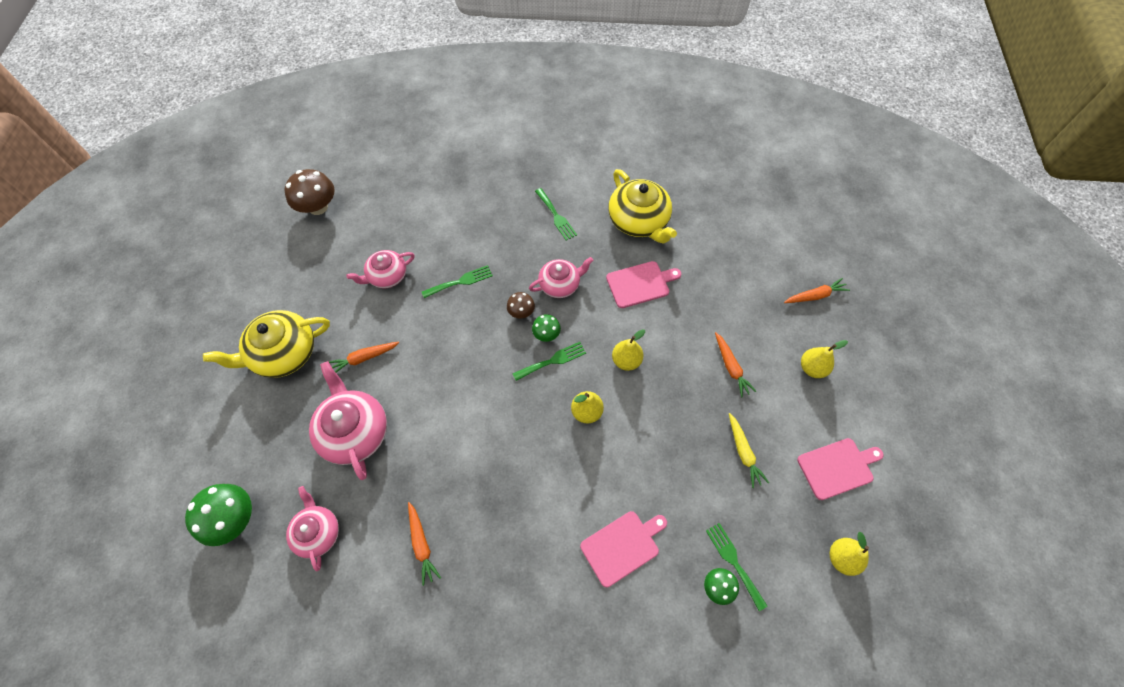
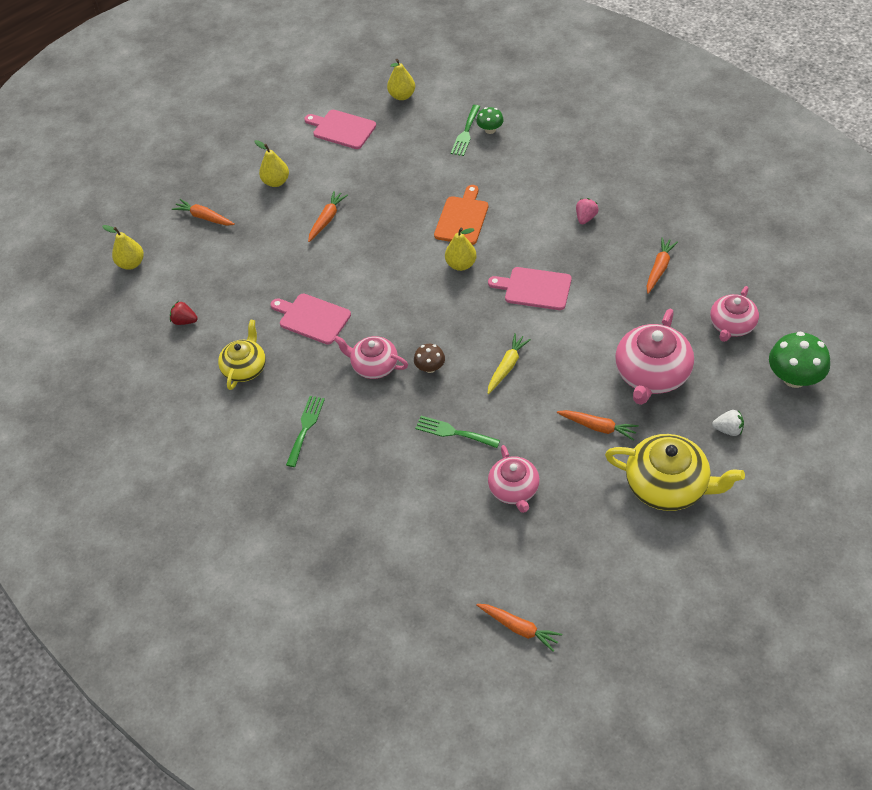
camera: 130 degrees left, 10 degrees down
(264, 429) = (728, 429): none -> white strawberry
(318, 207) = (519, 628): brown mushroom -> orange carrot
(387, 276) = (514, 489): pink teapot -> pink teapot turned 60 degrees clockwise
(531, 549) = (585, 218): none -> pink strawberry
(546, 334) = (429, 336): green mushroom -> none
(552, 361) = (446, 314): green fork -> none
(622, 546) = (524, 182): pink cutting board -> pink cutting board (534, 288)
(626, 360) = (393, 275): yellow pear -> yellow pear (131, 263)
(632, 457) = (462, 218): none -> orange cutting board
(639, 221) = (245, 368): yellow teapot -> yellow teapot, size x0.63
(716, 219) = (184, 321): none -> red strawberry
(743, 452) = (387, 173): yellow carrot -> yellow carrot (507, 367)

